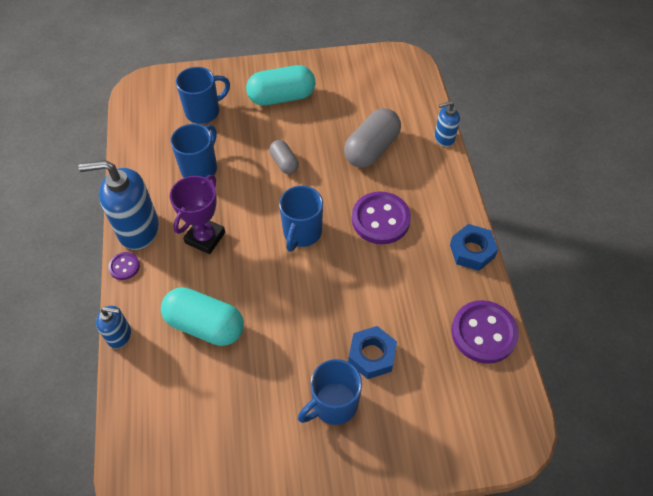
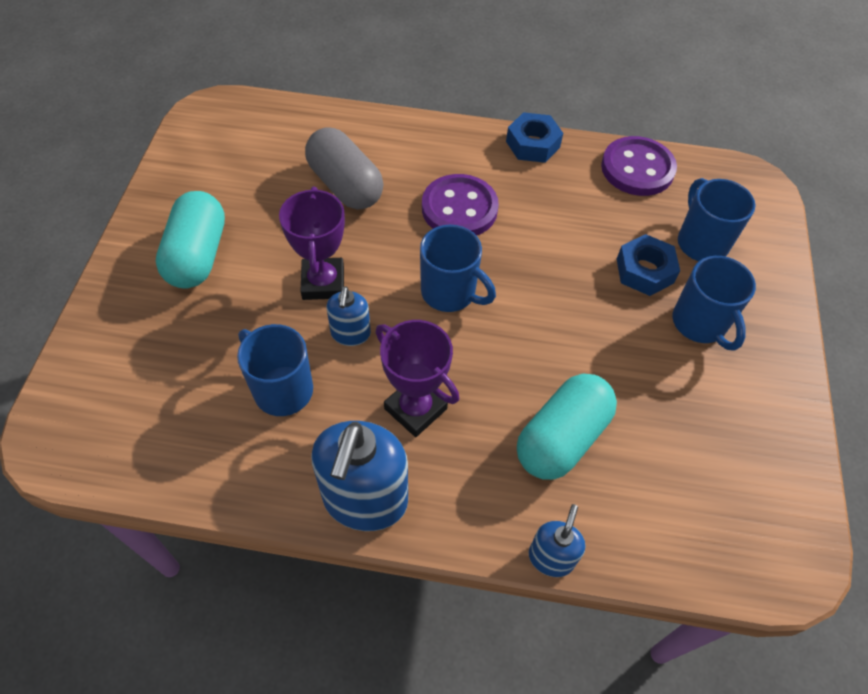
camera: 75 degrees left, 0 degrees up
(124, 266) = (429, 532): purple button -> none
(204, 111) = (167, 360): blue mug -> blue mug (701, 242)
(284, 163) = (323, 283): grey capsule -> purple trophy
(444, 138) = (362, 115): blue soap dispenser -> blue soap dispenser (350, 334)

